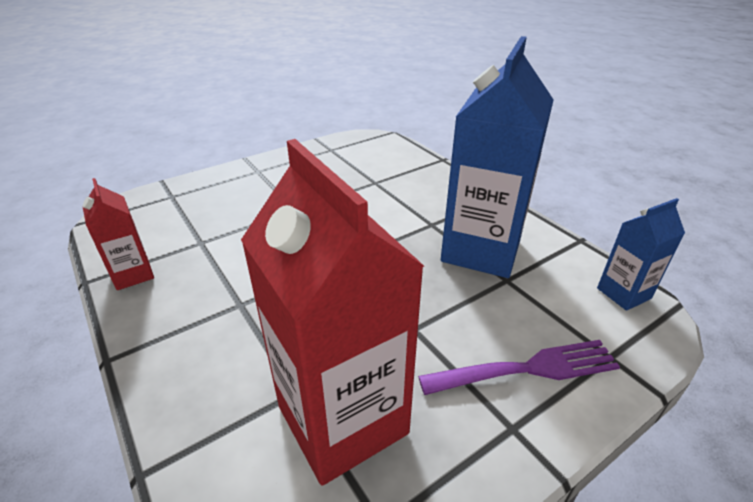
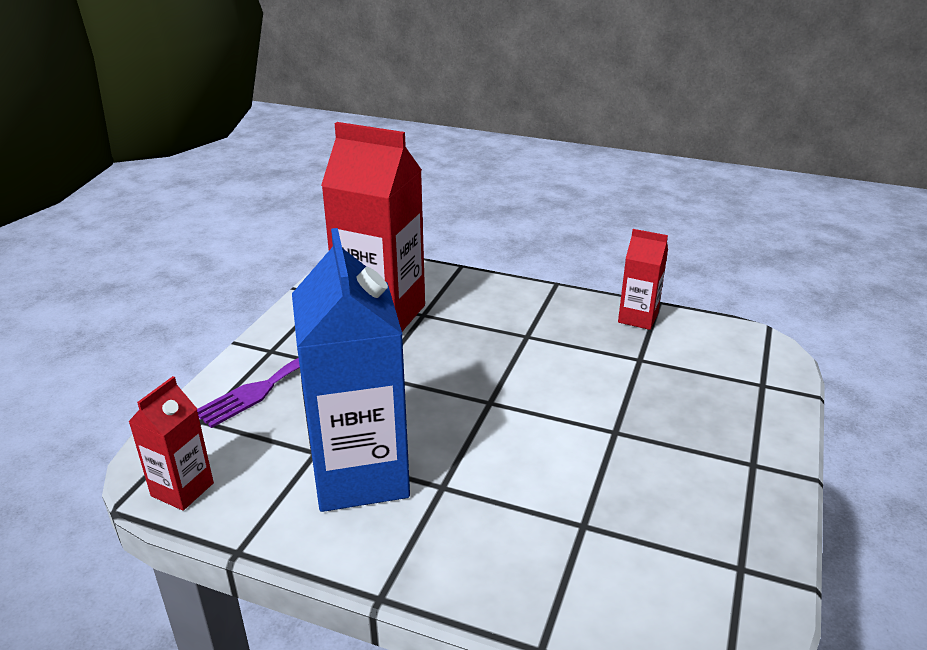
camera: 145 degrees right, 5 degrees down
(623, 293) = (182, 489): blue carton -> red carton

